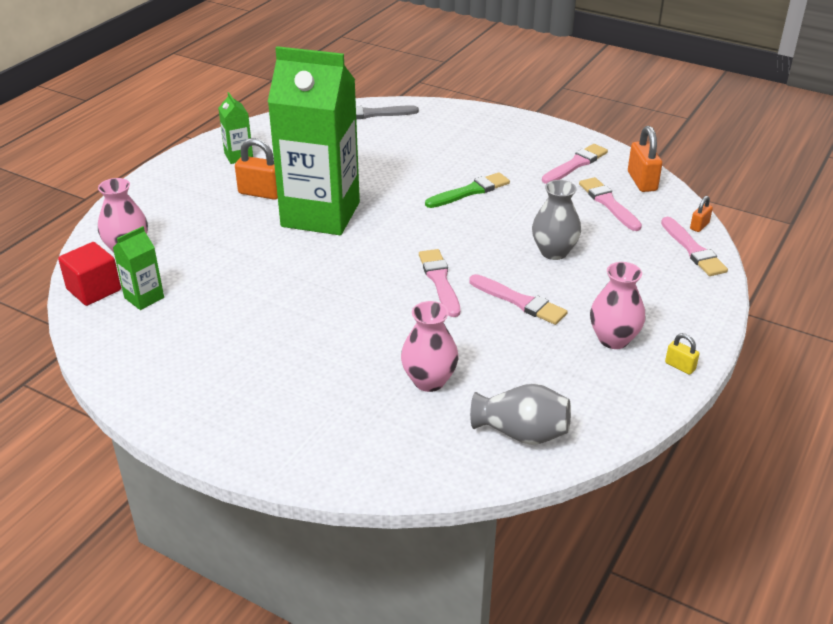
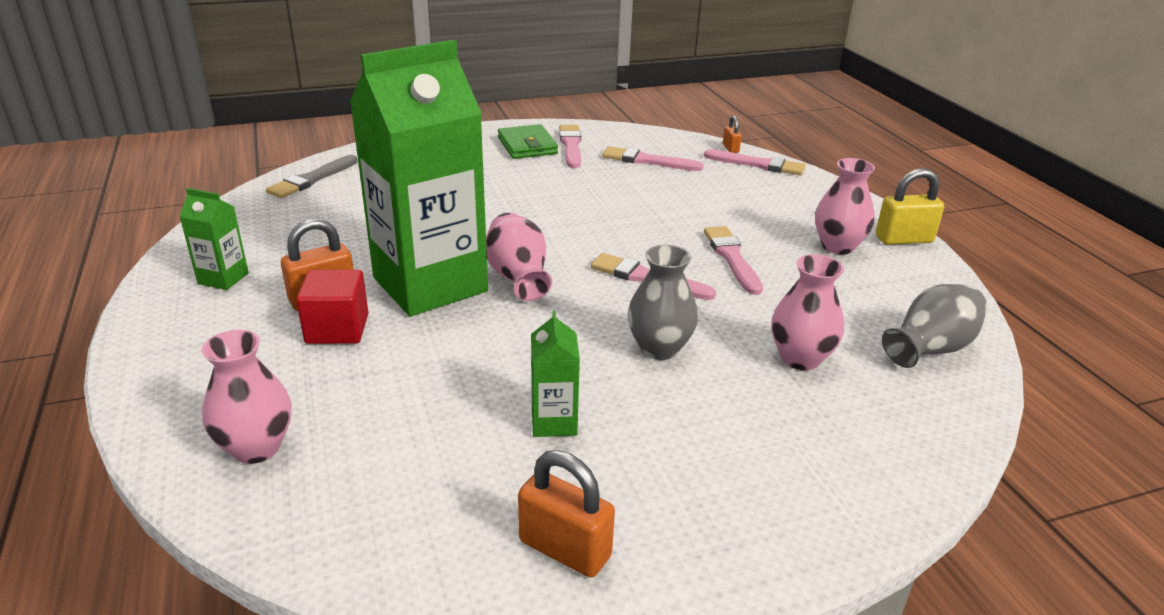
camera: 50 degrees left, 5 degrees down
(94, 289) = (294, 522): red cube -> red cube (337, 329)
(144, 298) = (385, 483): green carton -> green carton (554, 422)
(370, 237) = (518, 277): none -> pink vase
(470, 191) = (530, 200): green brush -> none
(519, 301) = (732, 258): pink brush -> pink brush turned 90 degrees counterclockwise
(544, 150) = (527, 146): none -> green wallet
(554, 252) = (681, 211): grey vase -> grey vase (659, 348)
(642, 181) = (639, 137): orange padlock -> orange padlock (564, 549)
(680, 366) = (904, 239): yellow padlock -> yellow padlock, size x1.86

